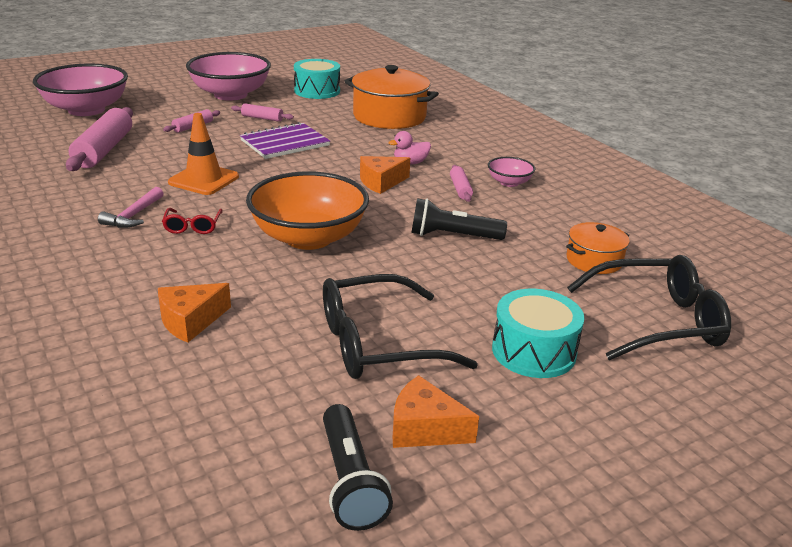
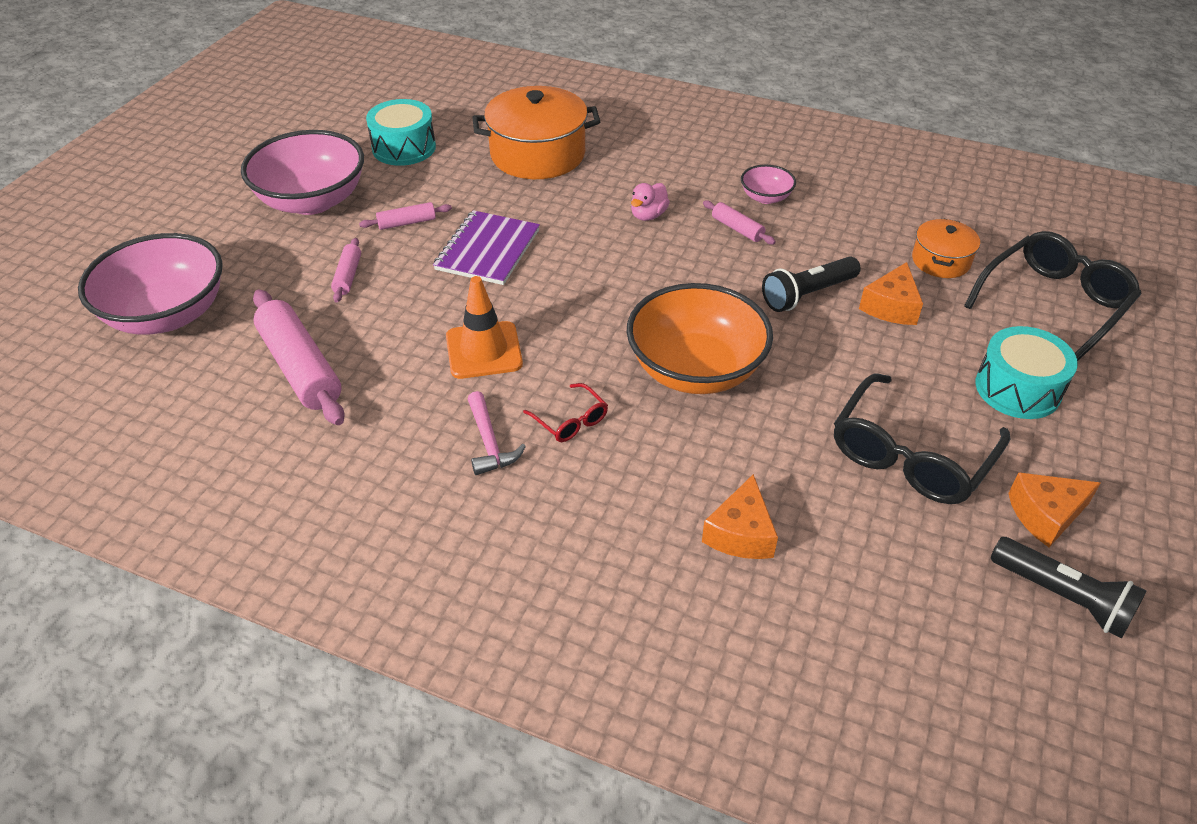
camera: 35 degrees left, 15 degrees up
(381, 182) = (658, 258): orange cheese -> orange cheese (891, 307)

